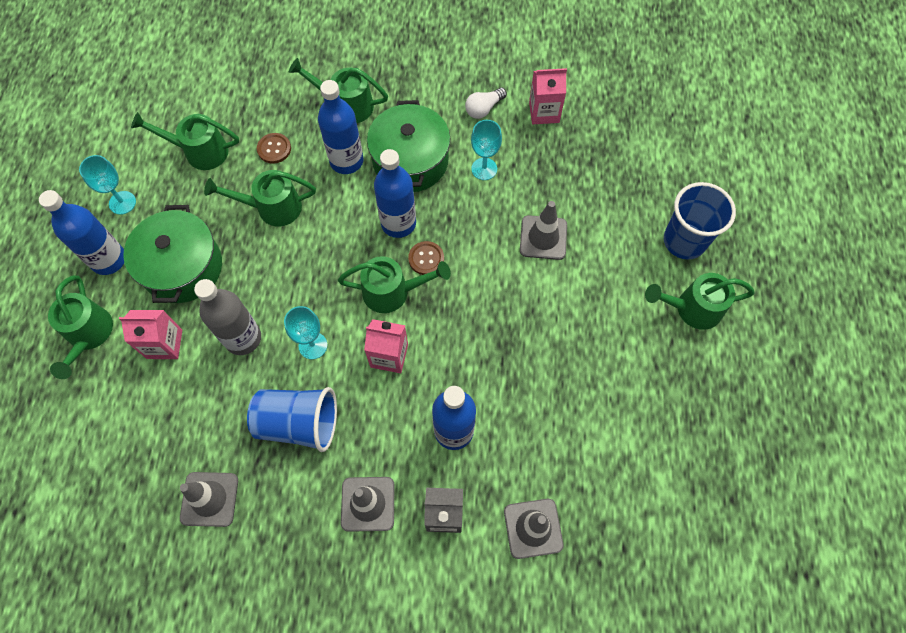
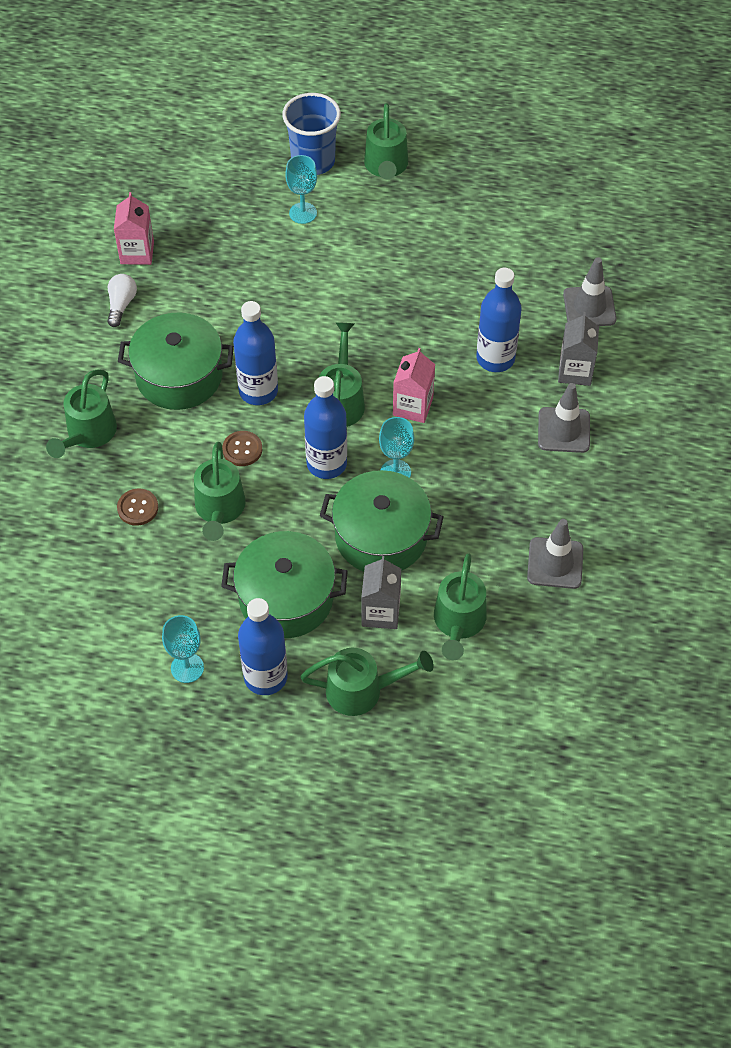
camera: 85 degrees left, 10 degrees down
(164, 344) = (380, 612): pink carton -> grey carton
(199, 151) = (126, 587): green watering can -> green watering can (458, 623)
(243, 338) = (381, 536): grey bottle -> green pot
(299, 423) = (480, 485): blue cup -> none
(346, 161) = (168, 436): blue bottle -> blue bottle (326, 464)
(426, 259) = (305, 369): brown button -> brown button (242, 449)
(483, 109) = (121, 305): white light bulb -> white light bulb turned 135 degrees counterclockwise
(484, 169) = (201, 311): turquoise goblet -> turquoise goblet (303, 213)
(543, 238) = (294, 269): grey traffic cone -> none

